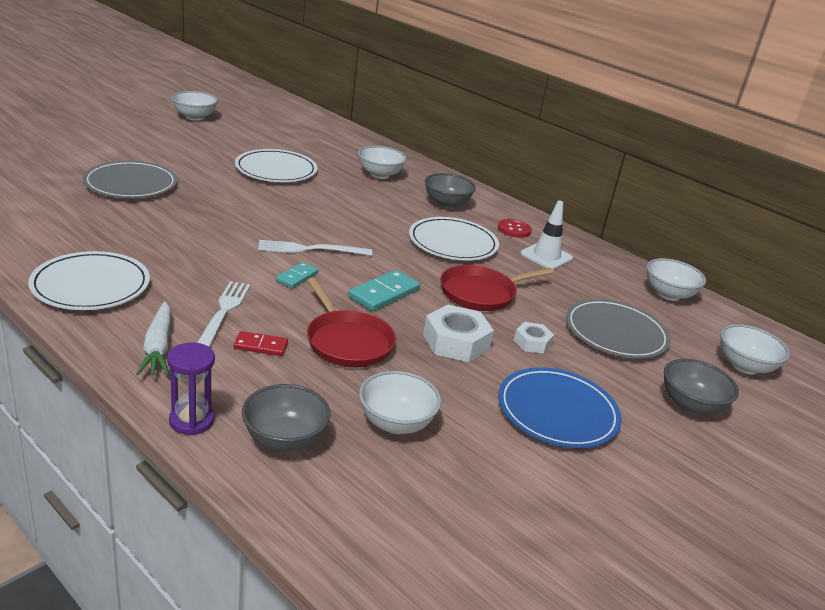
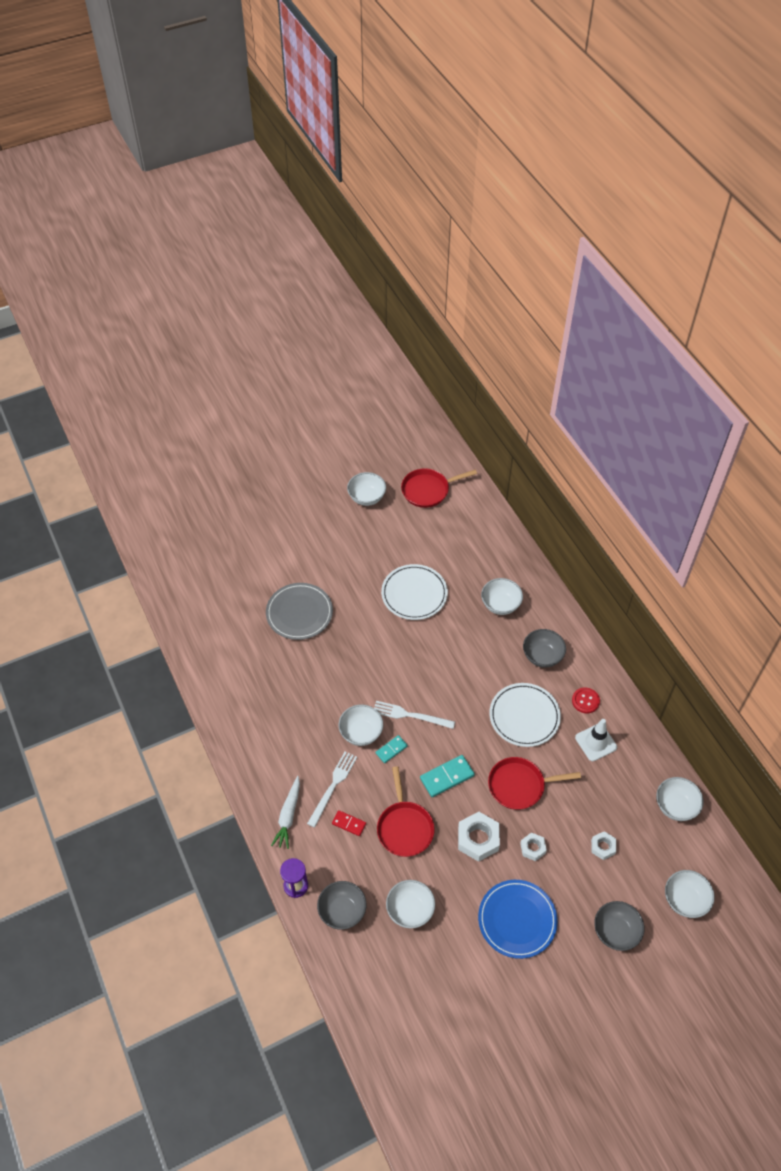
camera: 25 degrees right, 25 degrees up
(91, 285) = (257, 745): white plate -> none
(248, 266) = (361, 733): none -> white bowl
(263, 114) = (428, 490): none -> red pan
(615, 333) = (603, 847): grey plate -> white nut

